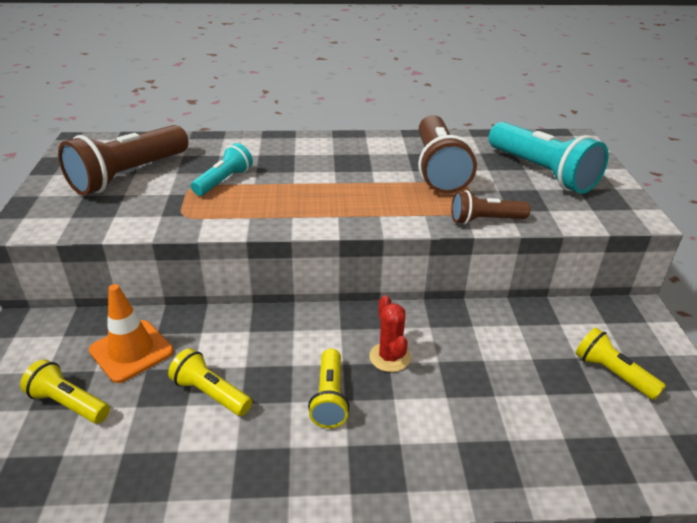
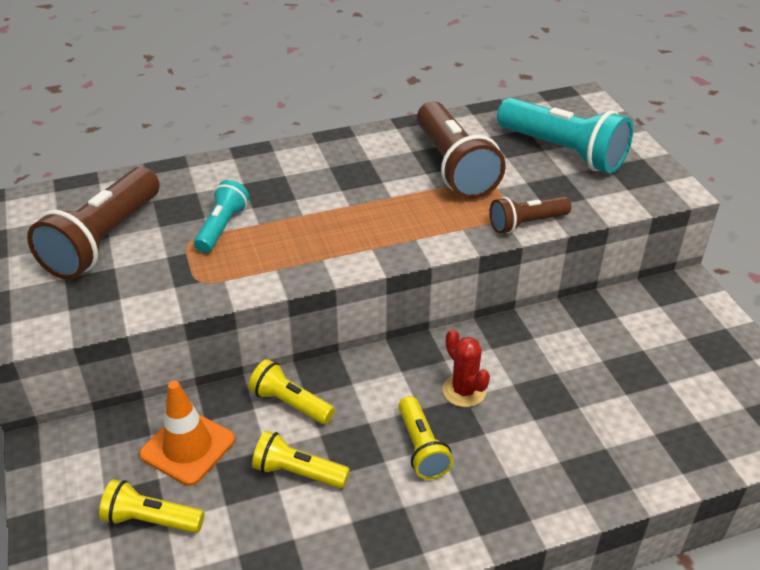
camera: 15 degrees left, 5 degrees up
(612, 373) = (680, 359): yellow flashlight -> yellow flashlight (290, 403)

